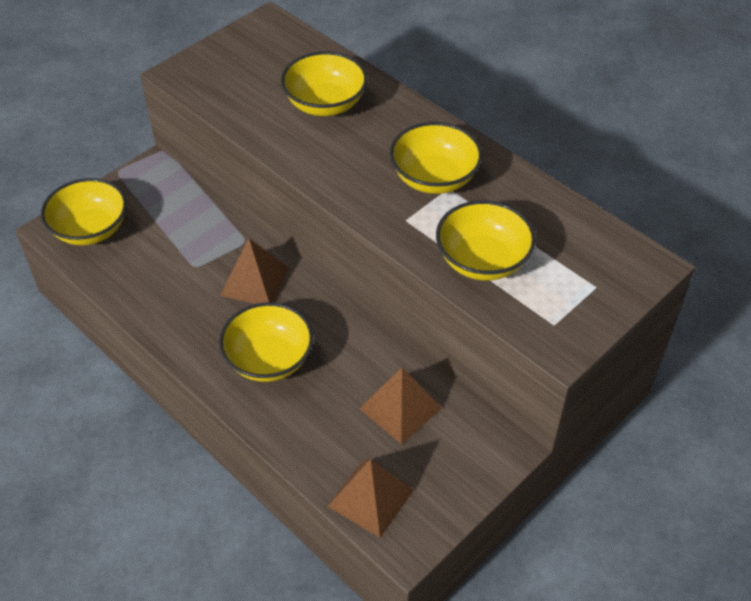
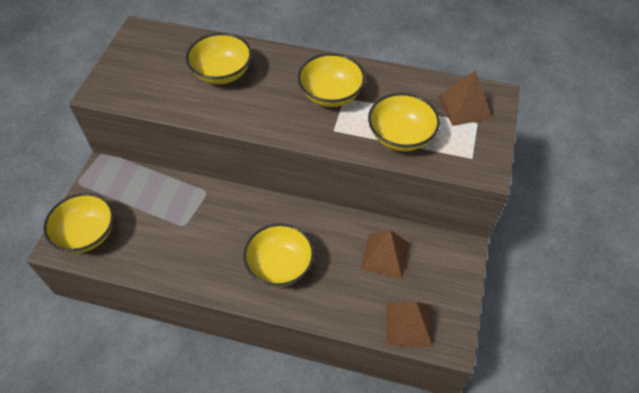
camera: 30 degrees left, 5 degrees up
(254, 281) = (232, 217): brown pyramid -> brown pyramid (464, 107)

